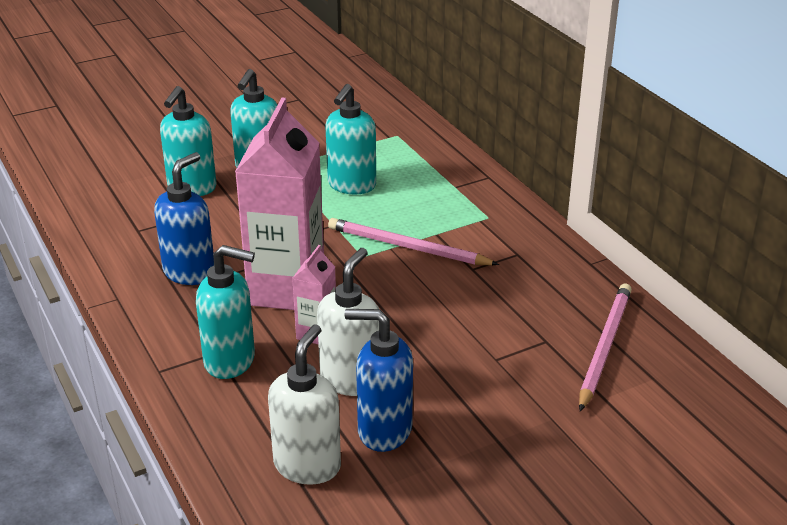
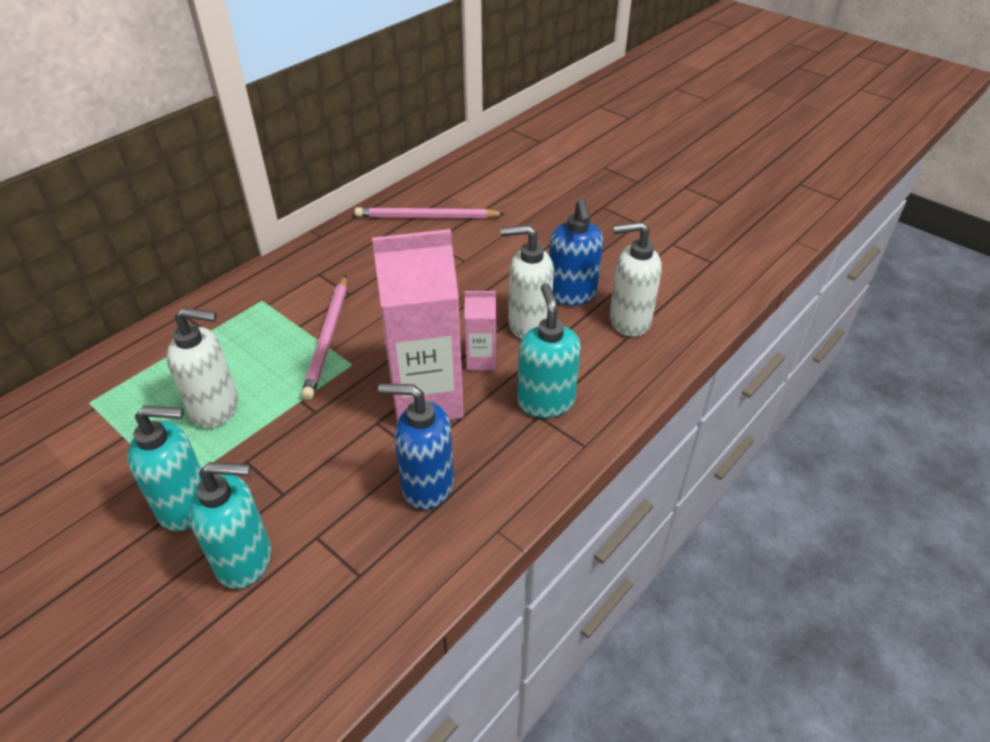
camera: 110 degrees left, 10 degrees up
(351, 185) = (216, 408): turquoise soap dispenser -> white soap dispenser

